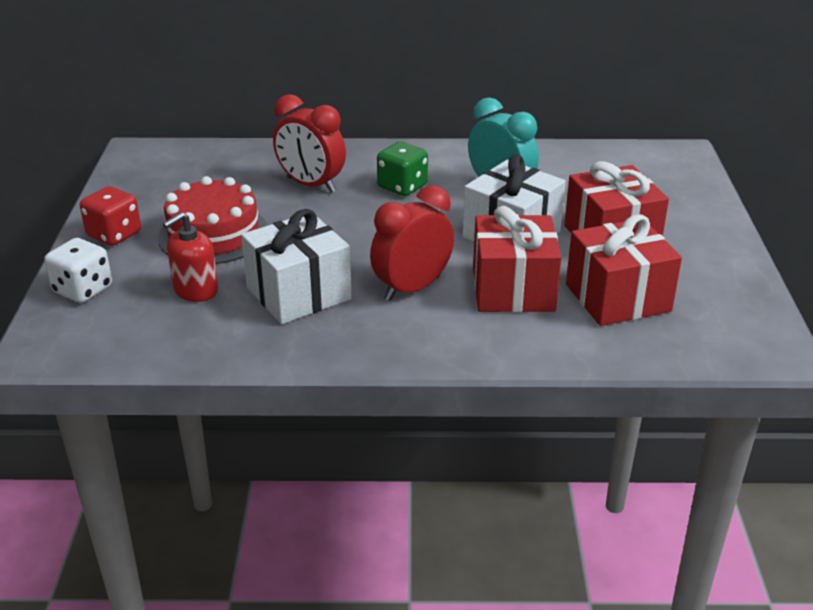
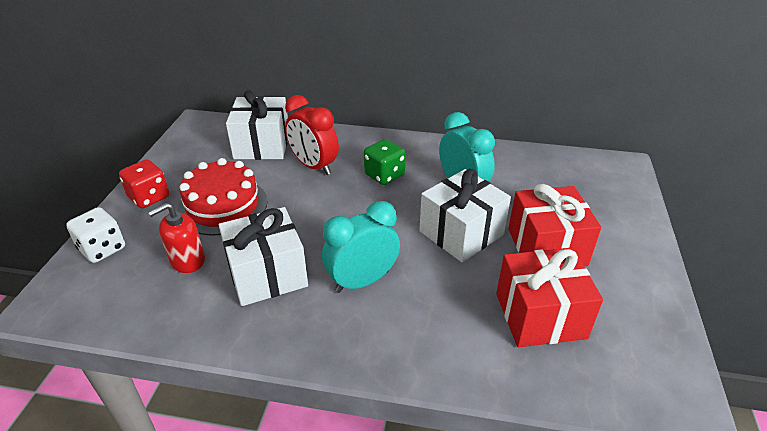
camera: 10 degrees right, 5 degrees up
(235, 168) = (262, 145): none -> white gift
(412, 288) = (362, 281): red clock -> turquoise clock
(513, 289) = (448, 293): red gift -> none

